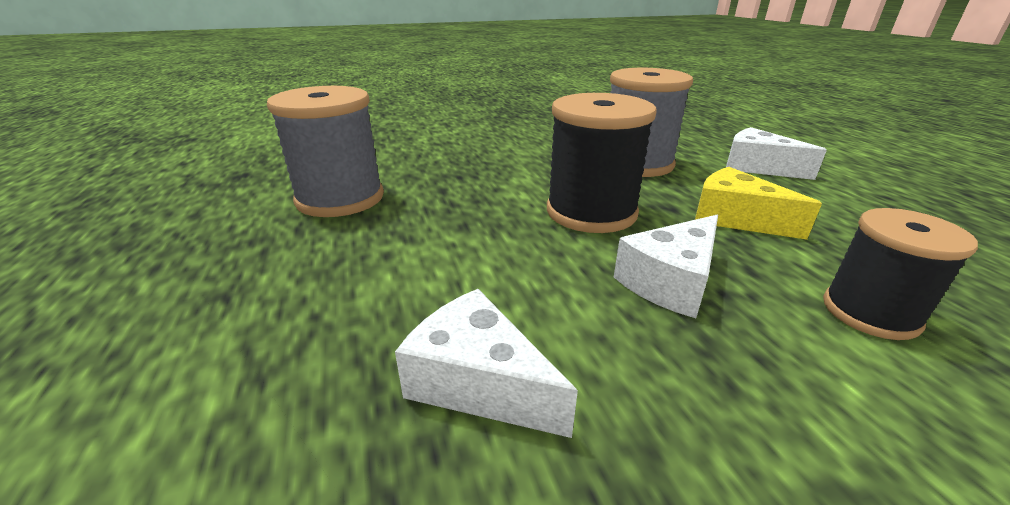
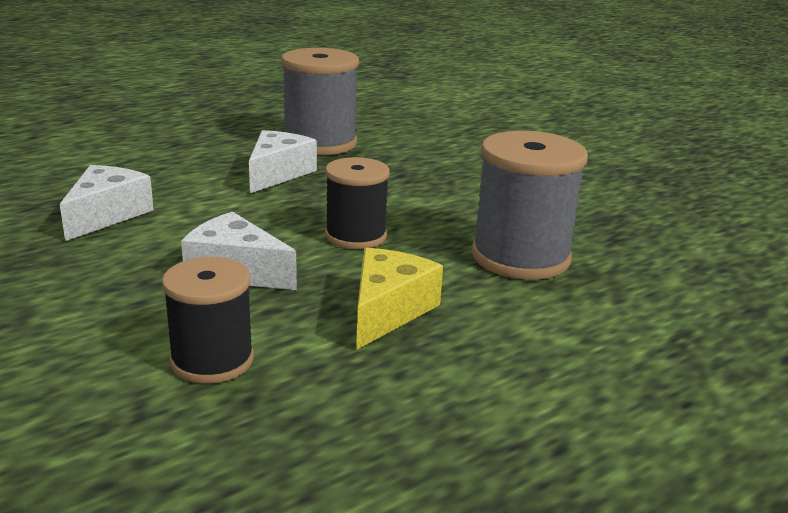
camera: 70 degrees right, 5 degrees down
(591, 212) = (356, 236): black spool -> black spool, size x0.65
(757, 167) = (594, 344): white cheese -> white cheese (278, 173)

